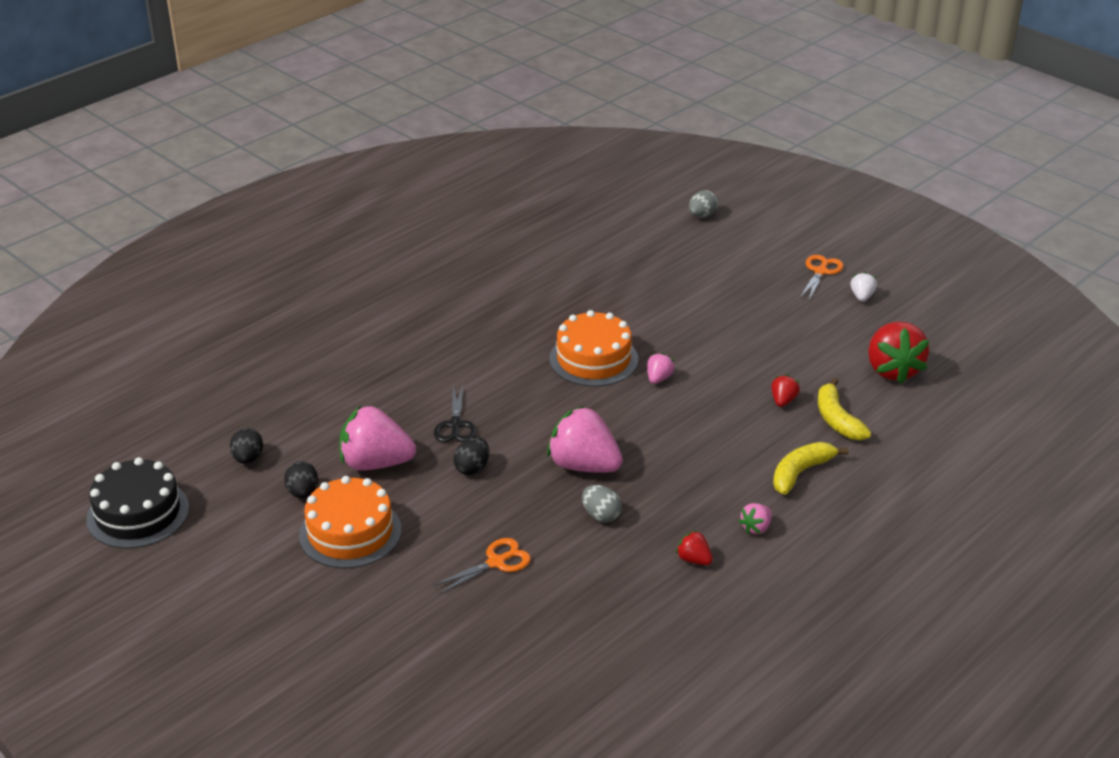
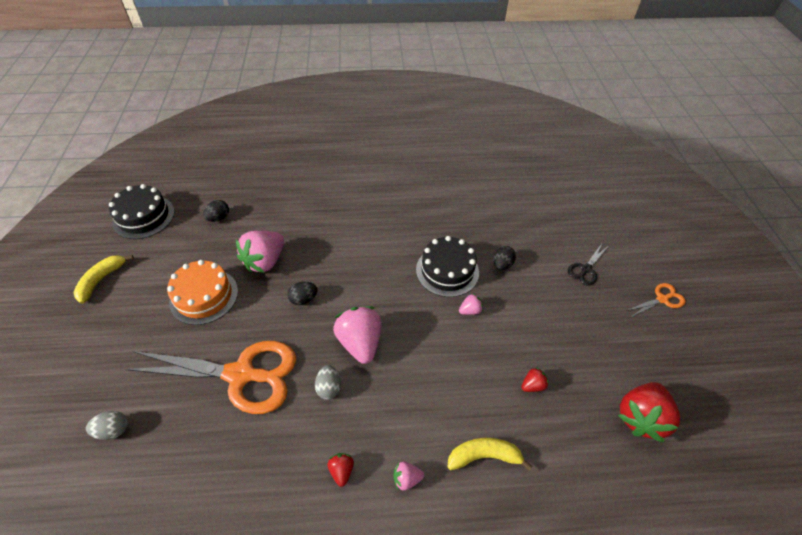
camera: 40 degrees right, 15 degrees up
(303, 492) = (215, 255): black egg -> black egg (502, 264)
(375, 463) = (265, 261): pink strawberry -> pink strawberry turned 105 degrees counterclockwise
(456, 425) = (328, 264): black scissors -> black scissors (586, 269)
(496, 562) = (240, 375): orange scissors -> orange scissors, size x2.27
(593, 359) = (447, 271): orange cake -> black cake
(702, 215) = (618, 211): grey egg -> grey egg (113, 430)
(837, 419) = (555, 430): yellow banana -> yellow banana (101, 280)
(862, 297) = (675, 338): white strawberry -> none

